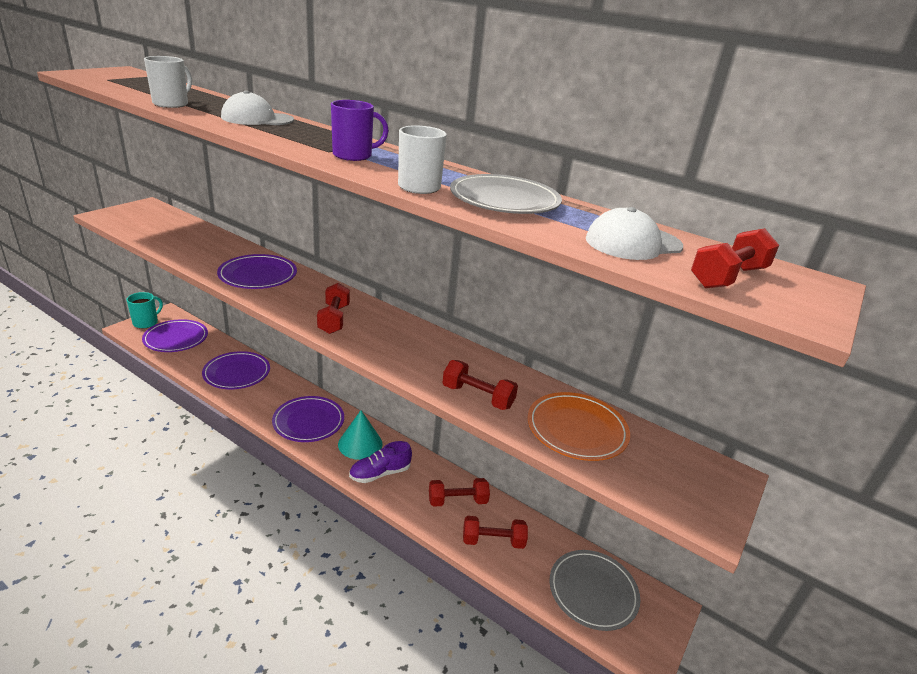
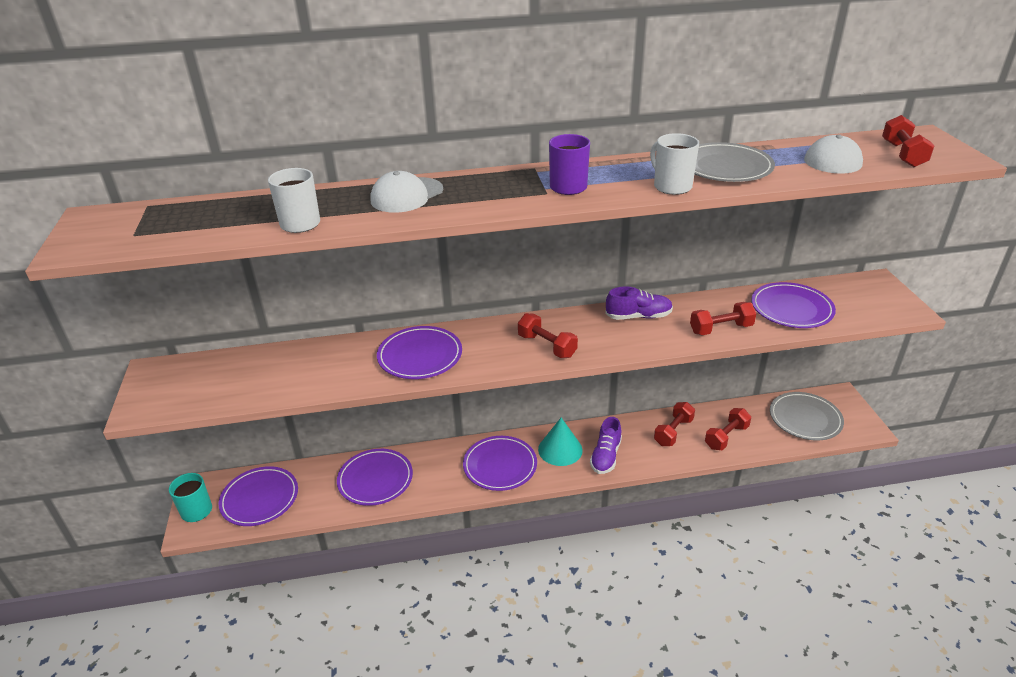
camera: 40 degrees left, 5 degrees up
(435, 346) = (638, 316): none -> purple shoe
(577, 429) = (791, 309): orange plate -> purple plate

